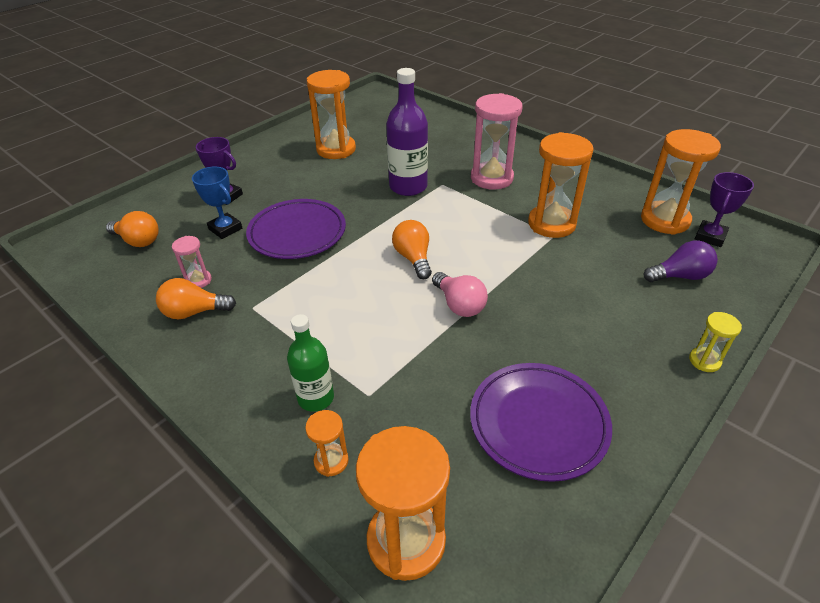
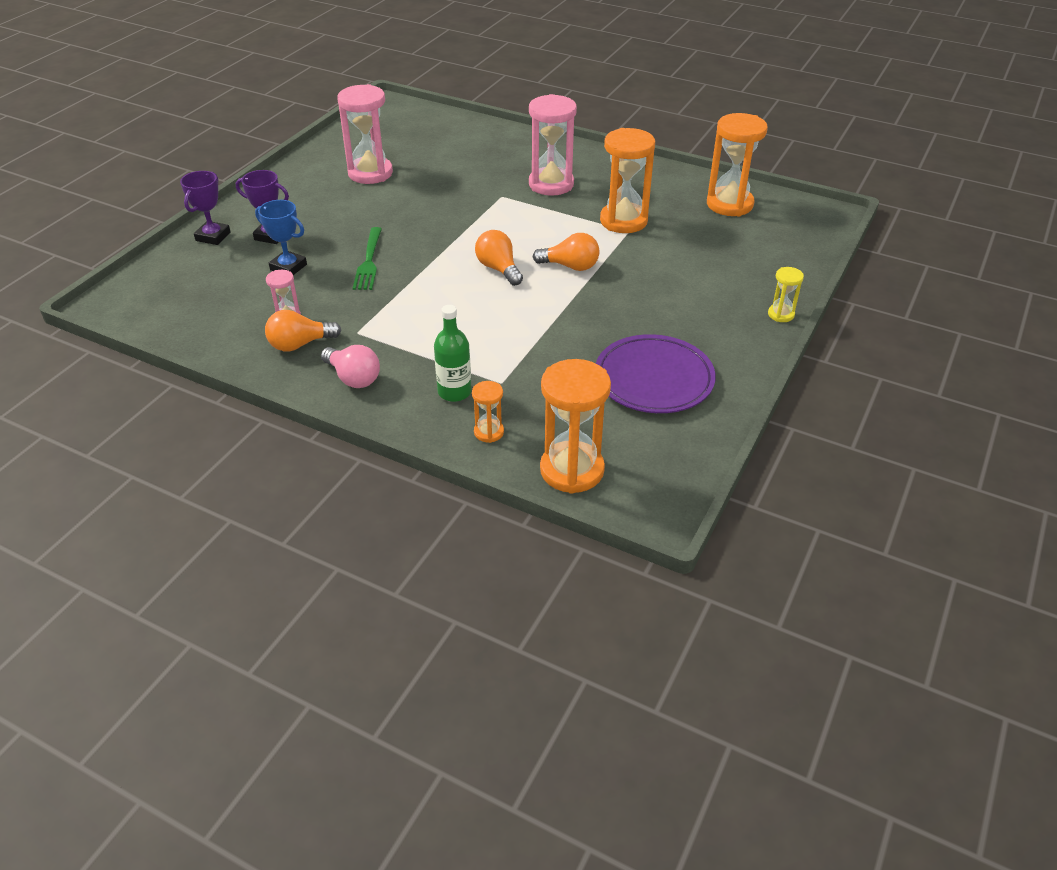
camera: 15 degrees left, 0 degrees up
(138, 241) = (198, 291): orange light bulb -> orange light bulb (570, 266)
(297, 233) = (369, 261): purple plate -> green fork
(336, 149) = (370, 173): orange hourglass -> pink hourglass
(408, 187) = (466, 203): purple bottle -> none
(459, 305) = (557, 302): pink light bulb -> pink light bulb (353, 378)
(680, 276) = (750, 251): purple light bulb -> none
(710, 237) = (773, 214): purple trophy -> purple trophy (213, 236)

